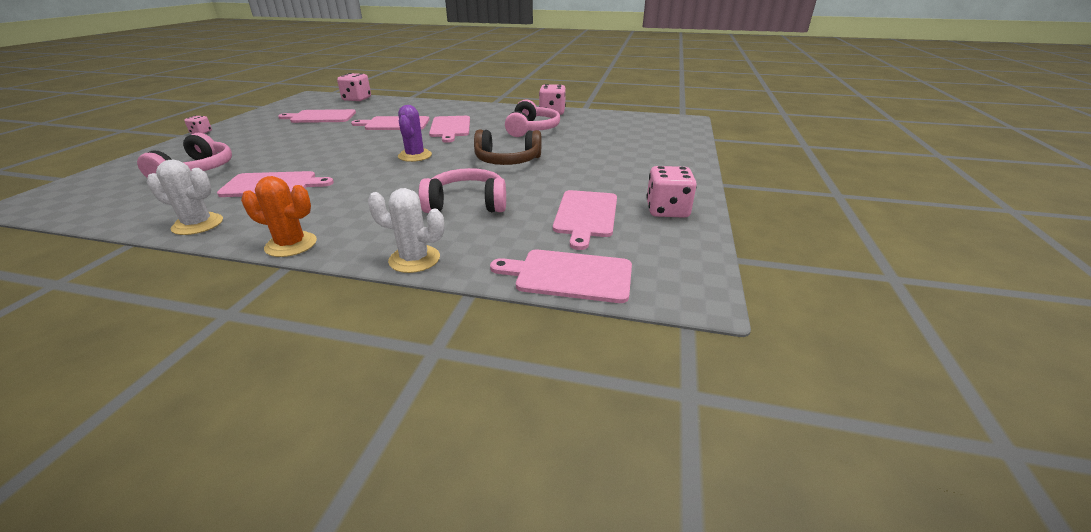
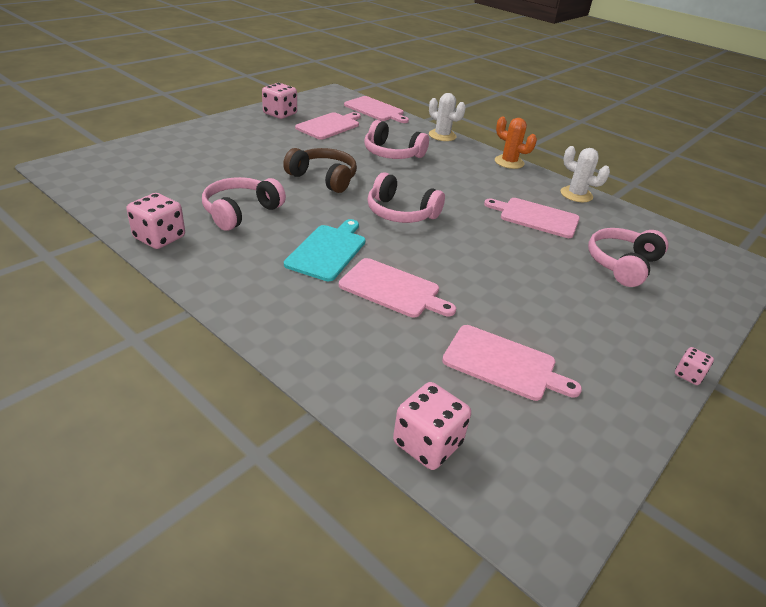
camera: 155 degrees left, 5 degrees up
(415, 156) = (401, 213): purple cactus -> pink headphones
(450, 128) = (328, 250): pink cutting board -> turquoise cutting board

